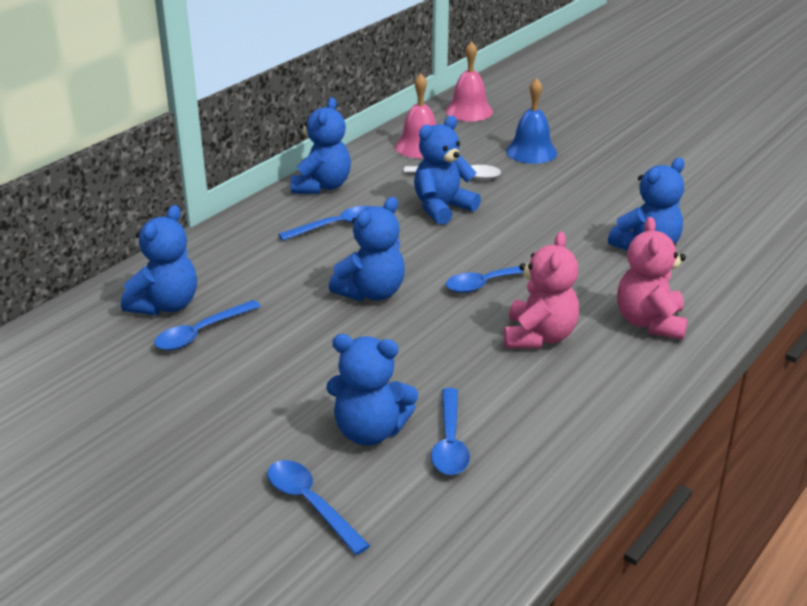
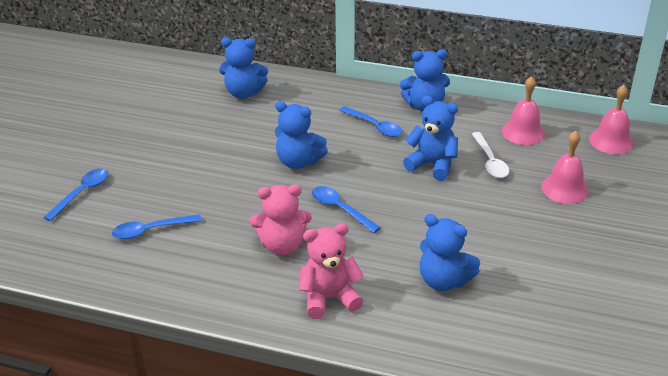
camera: 70 degrees right, 5 degrees up
(200, 333) = (221, 113): blue spoon -> none
(370, 431) = (151, 197): blue teddy bear -> none
(531, 152) = (564, 189): blue bell -> pink bell

